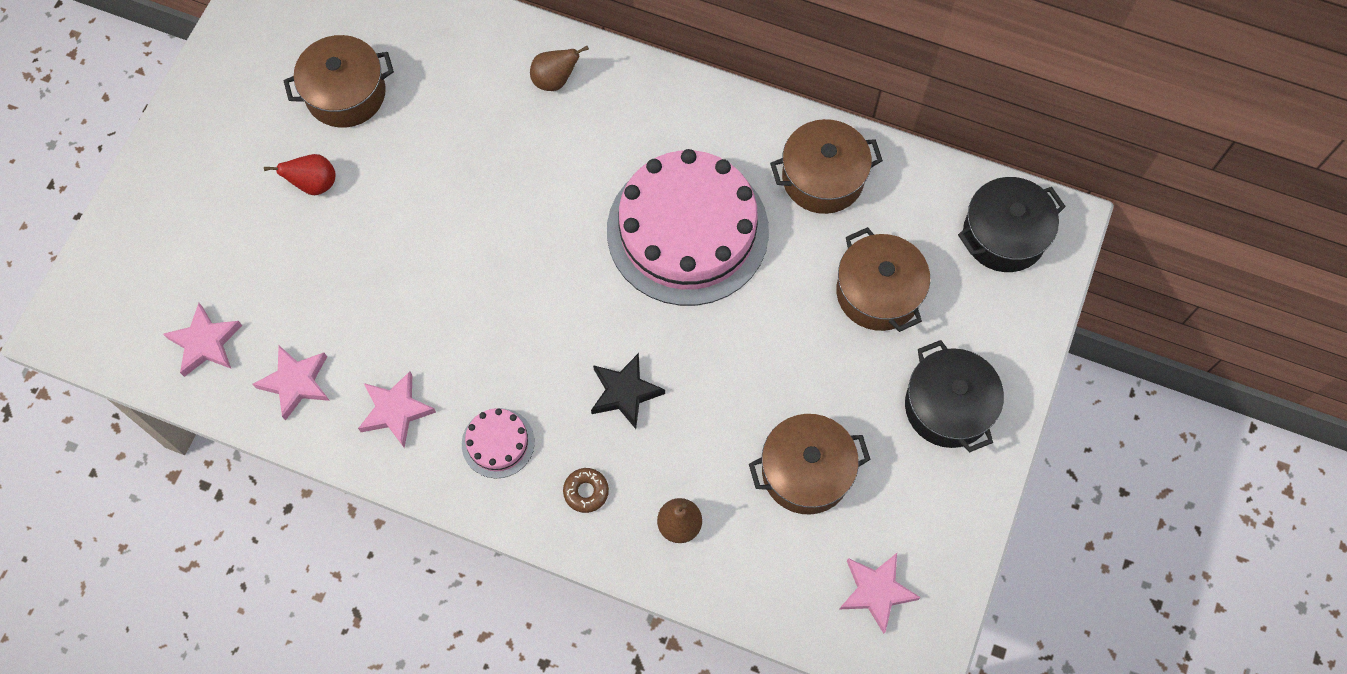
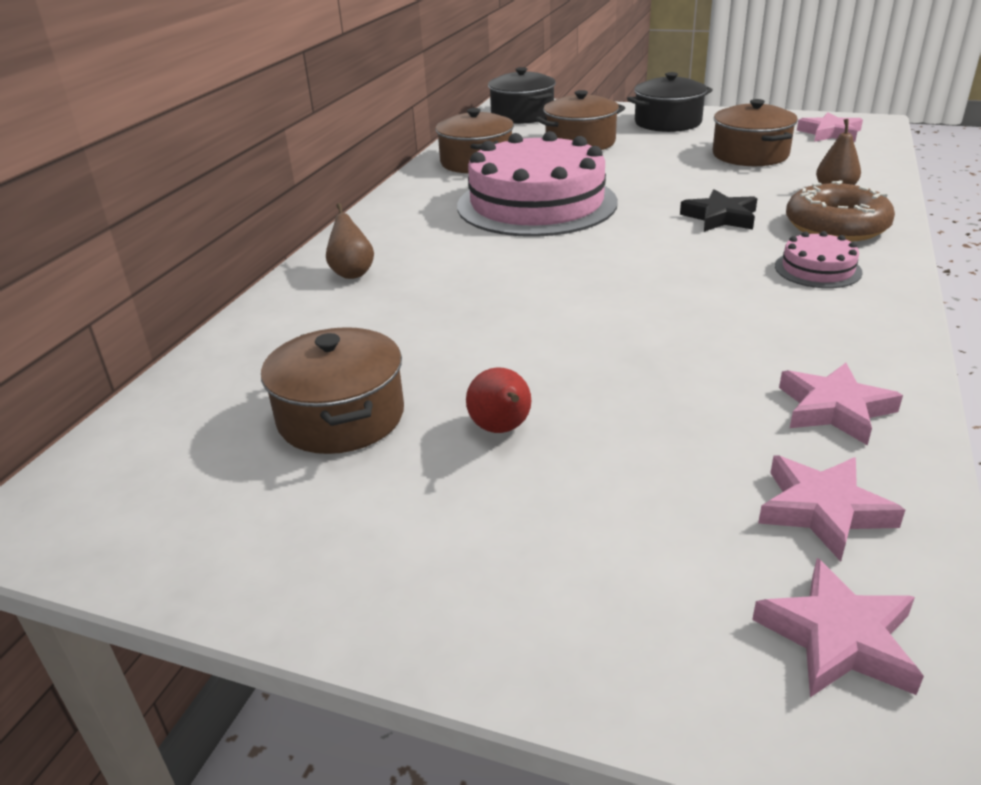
camera: 90 degrees left, 35 degrees down
(396, 411) = (823, 330): pink star -> pink star (838, 638)
(586, 491) = (836, 226): brown donut -> brown donut, size x2.17

